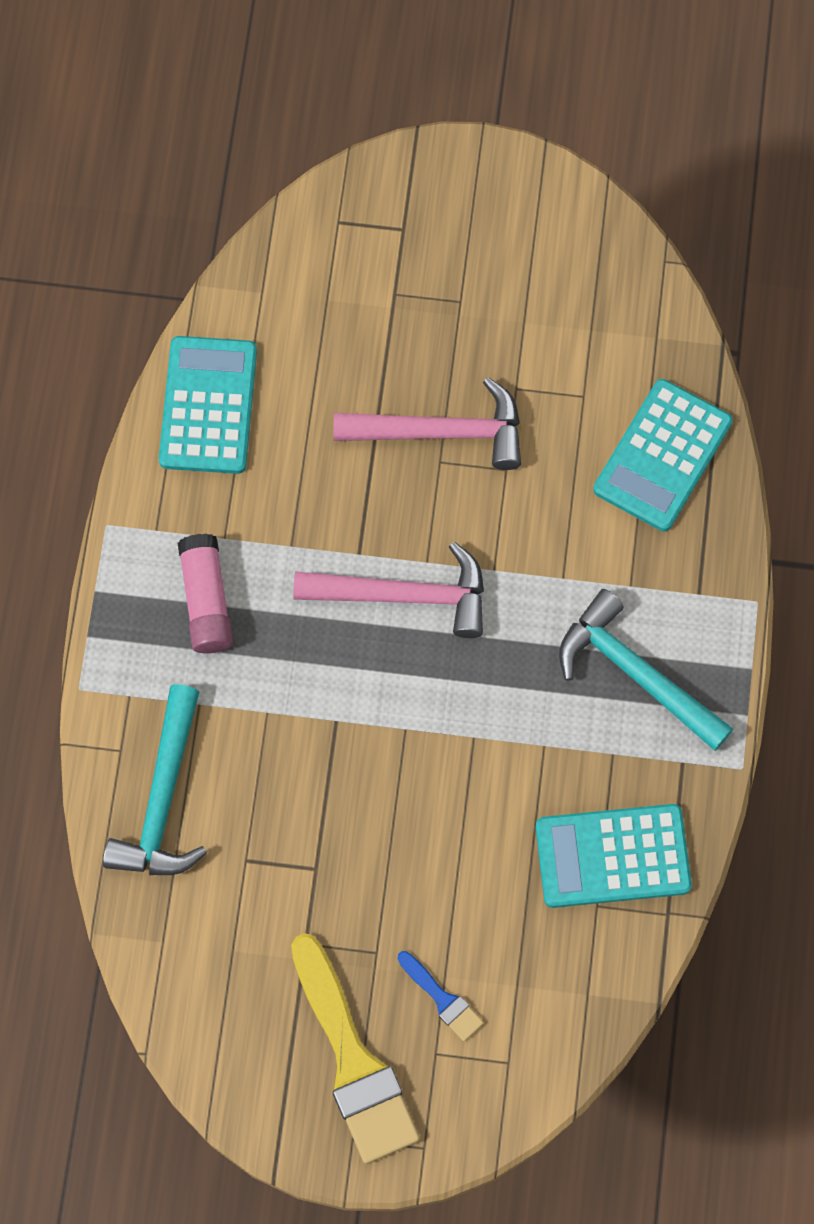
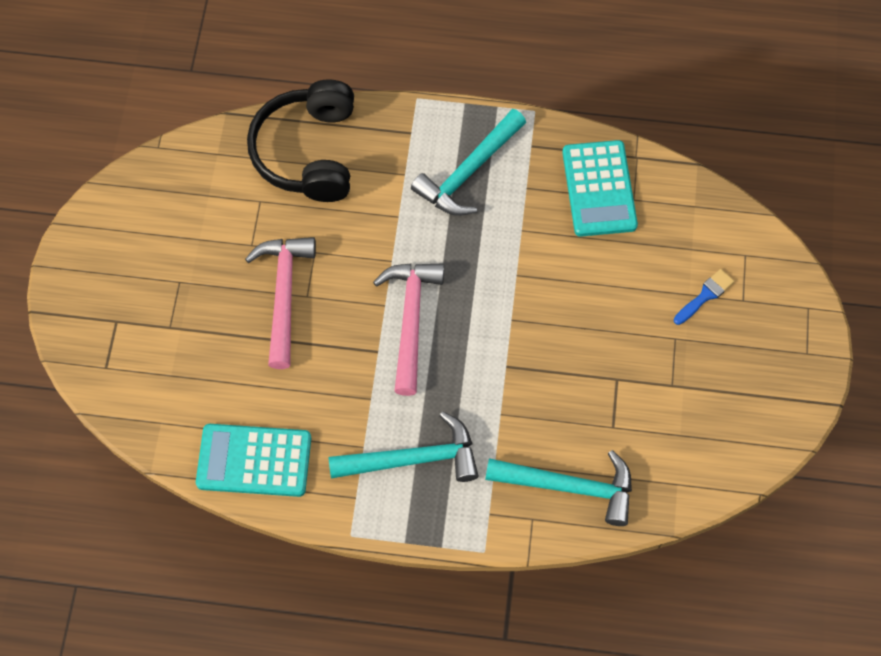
camera: 90 degrees left, 5 degrees down
(206, 600) = (413, 459): pink glue stick -> turquoise hammer
(353, 1061) = (753, 353): yellow brush -> none
(662, 456) = (308, 152): turquoise calculator -> black headphones

